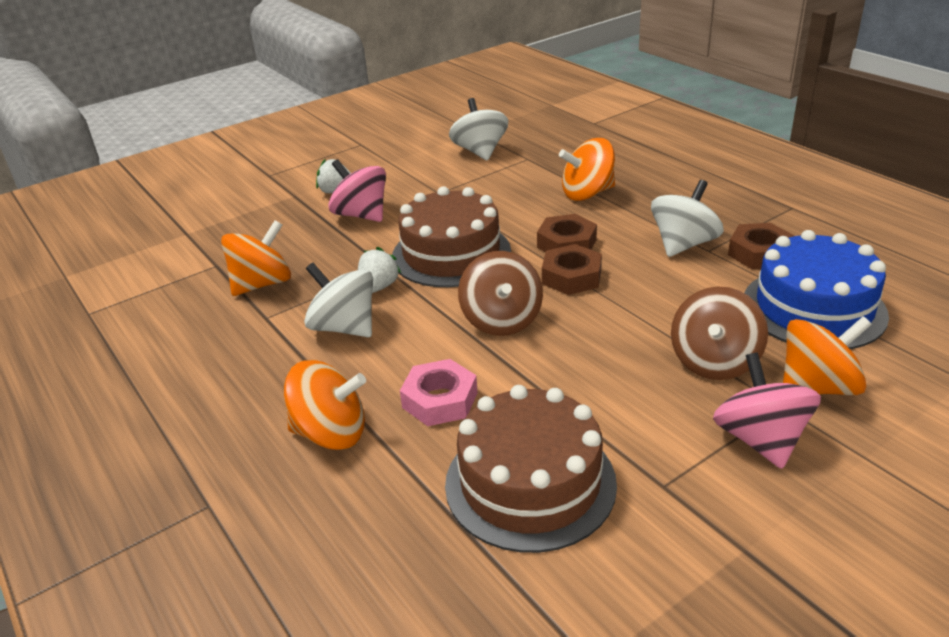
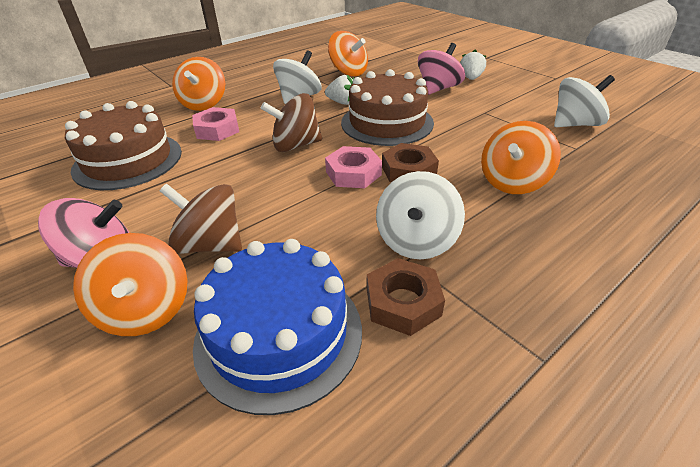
camera: 85 degrees right, 5 degrees up
(571, 276) = (353, 173): brown nut -> pink nut
(587, 193) = (512, 182): orange spinning top -> orange spinning top turned 120 degrees counterclockwise
(683, 244) = (416, 241): white spinning top -> white spinning top turned 75 degrees clockwise

